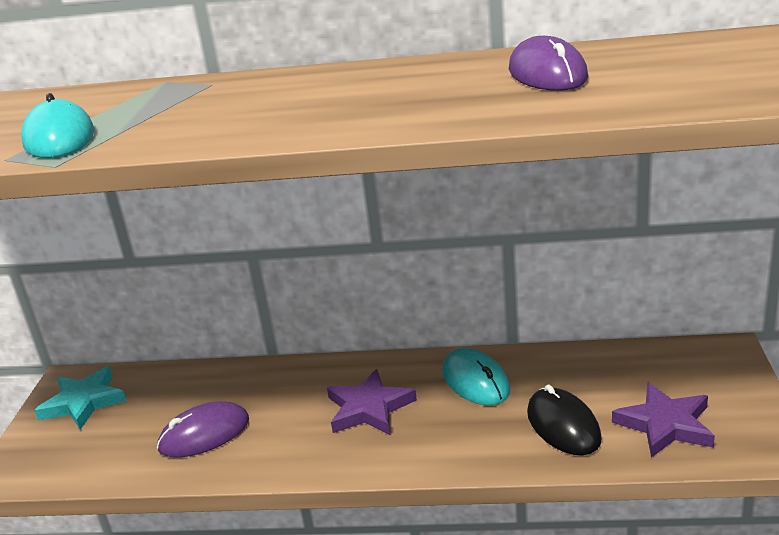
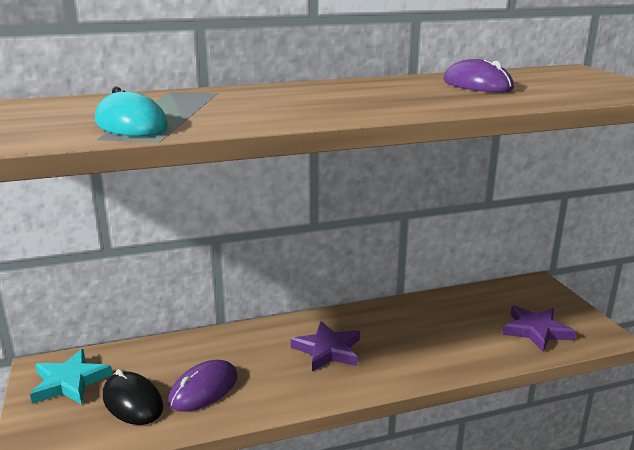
camera: 25 degrees left, 5 degrees down
(475, 381) = (393, 321): turquoise mouse -> none
(563, 425) = (473, 341): black mouse -> black mouse (132, 402)

